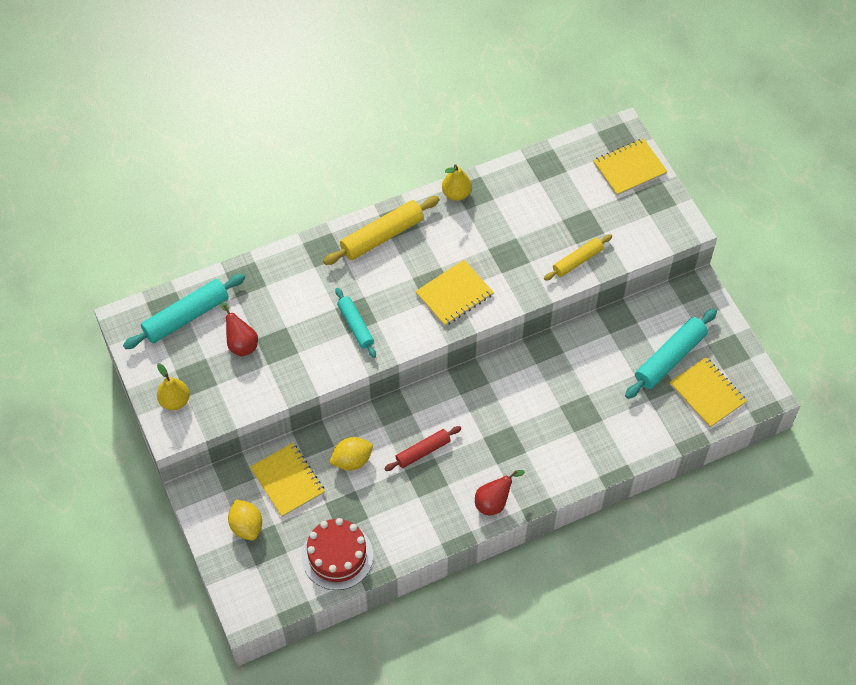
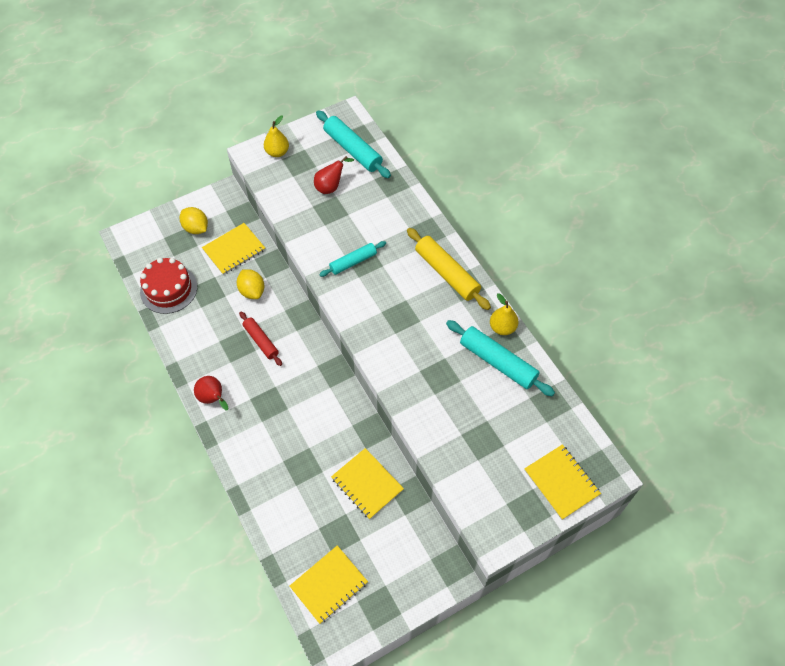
camera: 85 degrees right, 0 degrees up
(246, 526) = (196, 228): yellow lemon -> yellow lemon turned 75 degrees clockwise
(454, 294) = (392, 333): yellow notebook -> yellow notebook (367, 484)
(577, 261) = (441, 436): yellow rolling pin -> none
(670, 358) = (366, 547): turquoise rolling pin -> turquoise rolling pin (498, 362)

